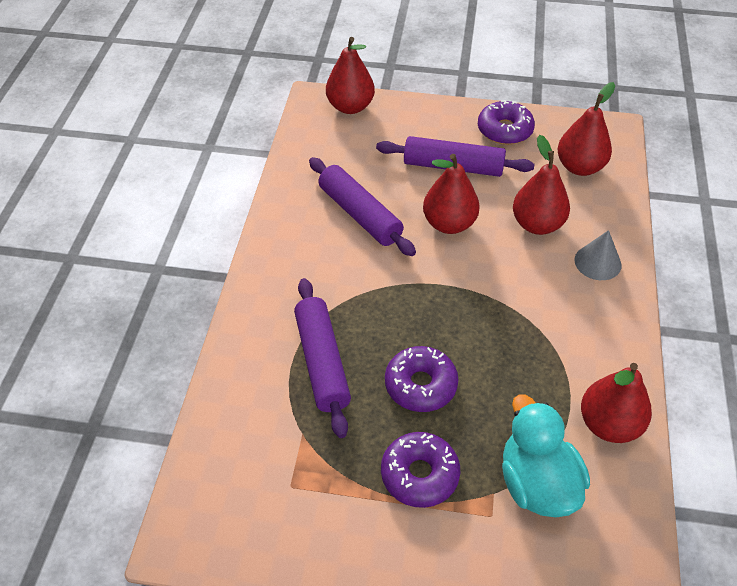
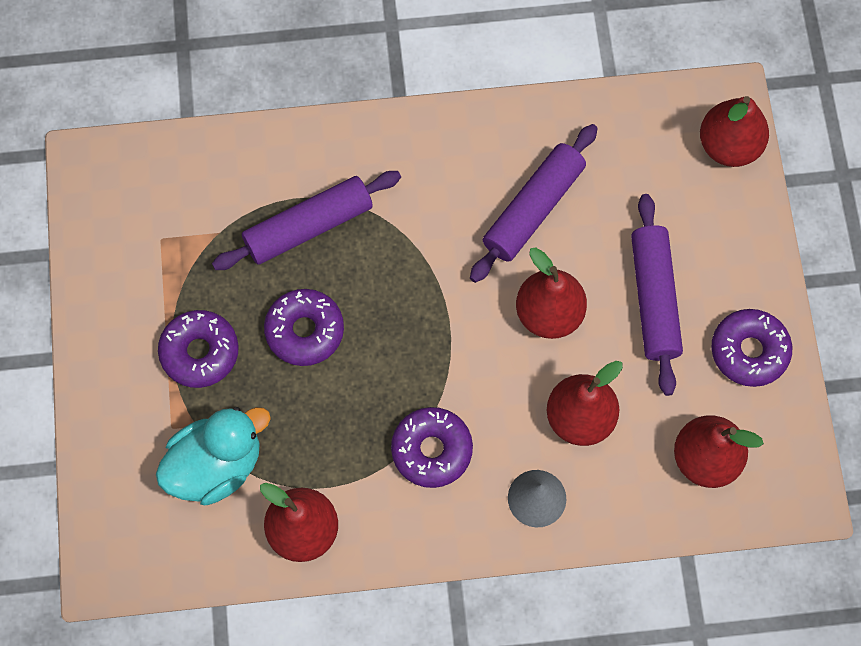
camera: 75 degrees right, 20 degrees up
(548, 318) = (431, 450): none -> purple donut

